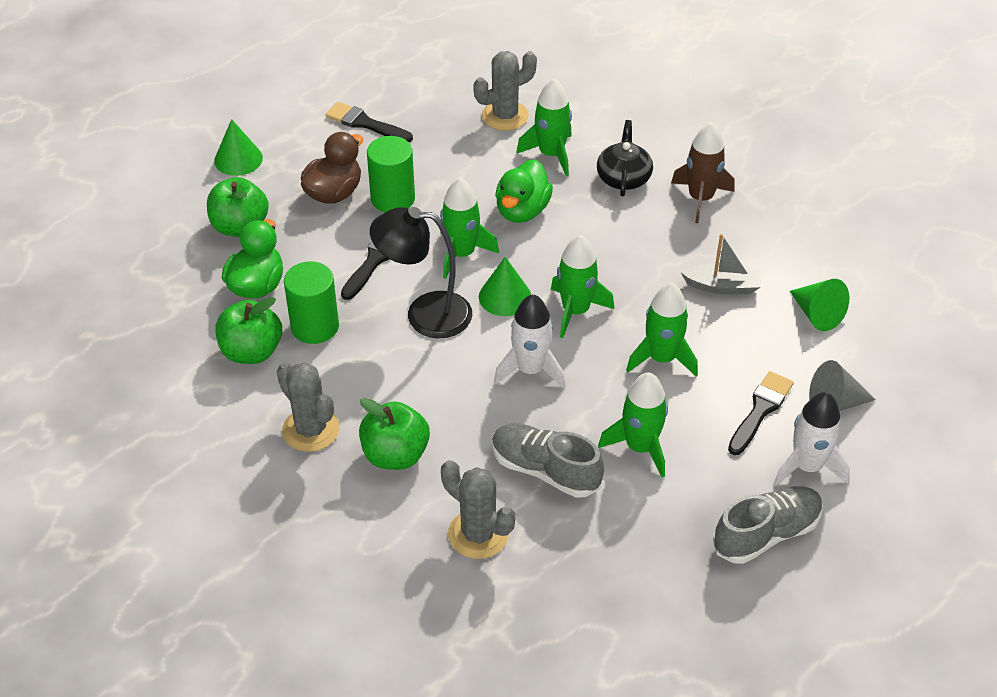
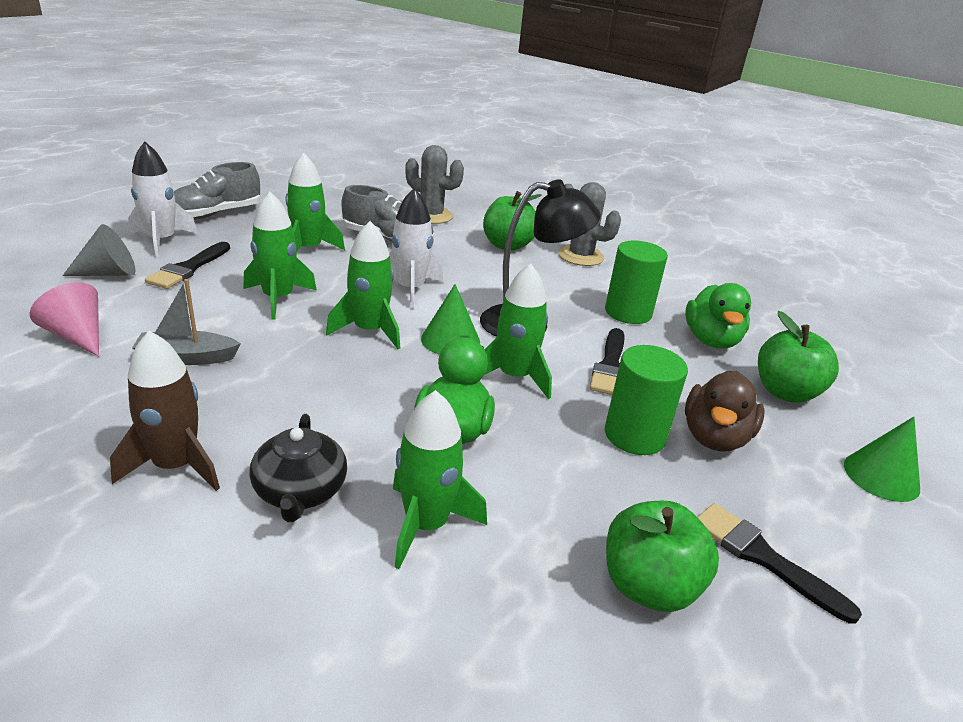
camera: 165 degrees right, 15 degrees down
(252, 351) = (668, 295): green apple -> green apple (649, 586)
(365, 123) = (762, 557): black brush -> black brush turned 150 degrees counterclockwise
(505, 116) = (530, 602): grey cactus -> none
(817, 314) = (77, 336): green cone -> pink cone

